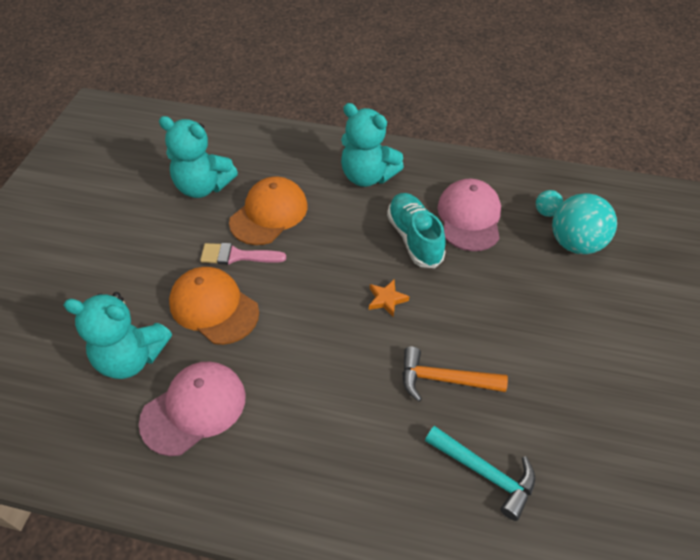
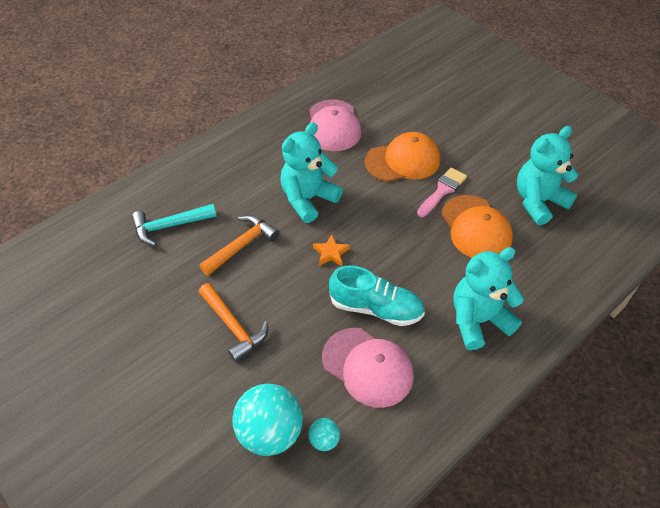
camera: 125 degrees right, 0 degrees up
(131, 357) = (393, 113): turquoise teddy bear -> turquoise teddy bear (308, 199)
(528, 323) = (233, 326): none -> orange hammer

